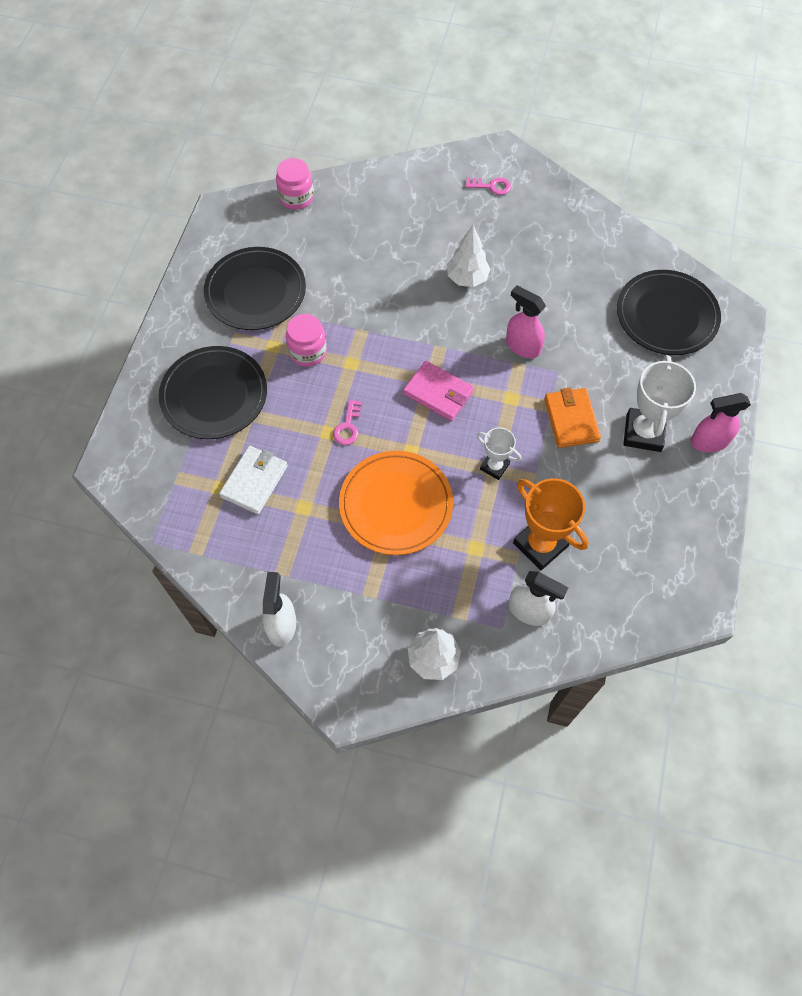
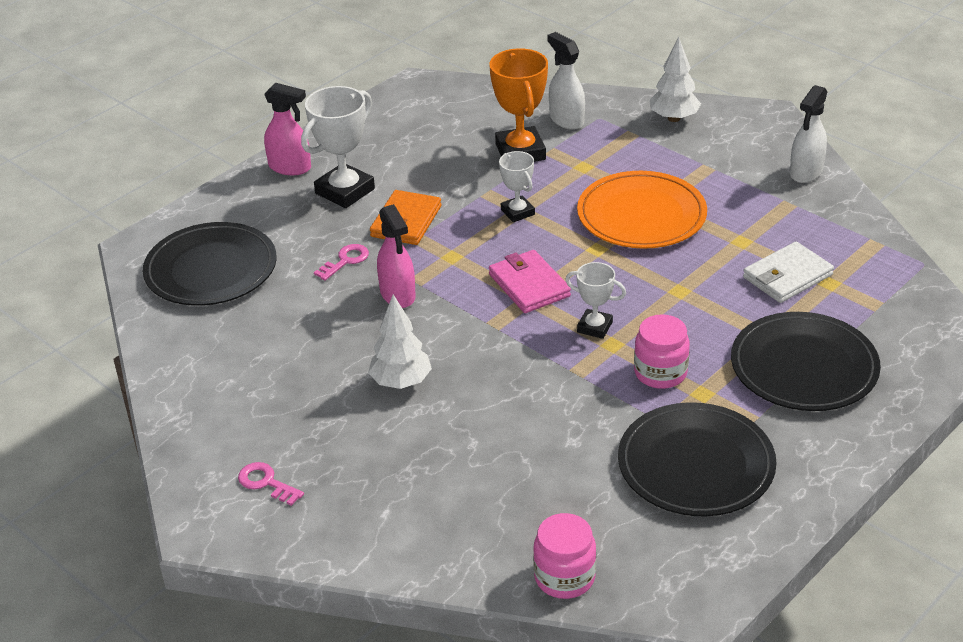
camera: 150 degrees left, 25 degrees down
(348, 426) = (654, 289): pink key -> pink key (345, 261)
(371, 373) = (594, 327): none -> white trophy

